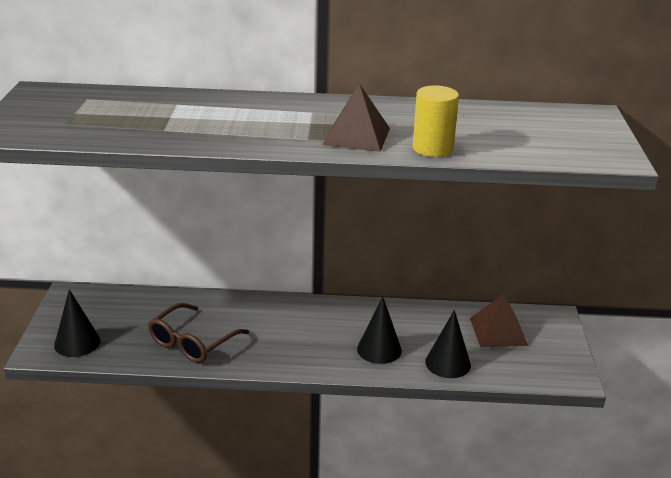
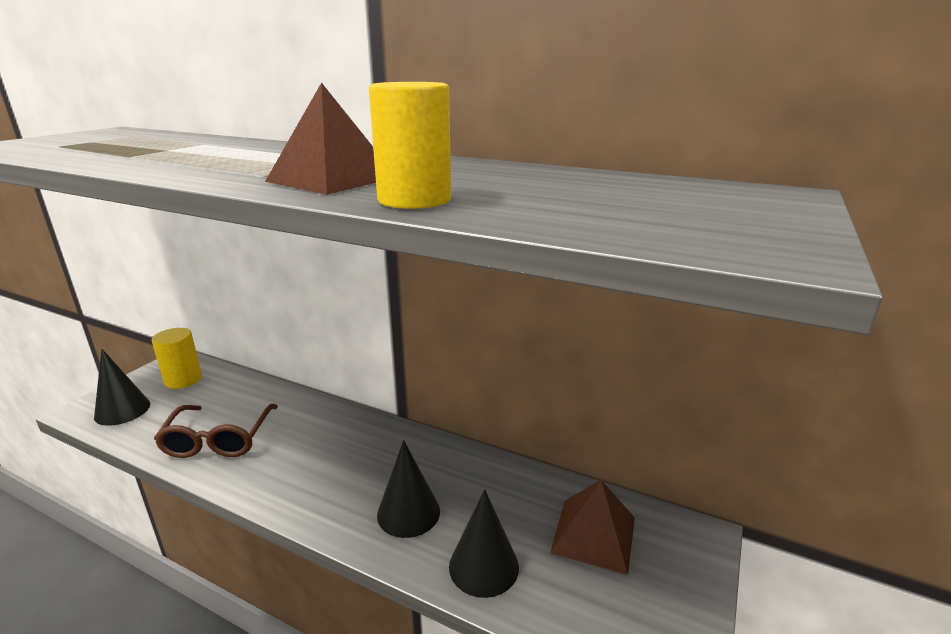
camera: 25 degrees right, 5 degrees down
(98, 308) = (183, 379): none -> yellow cylinder
(192, 343) = (218, 440): brown glasses -> brown glasses turned 60 degrees counterclockwise

